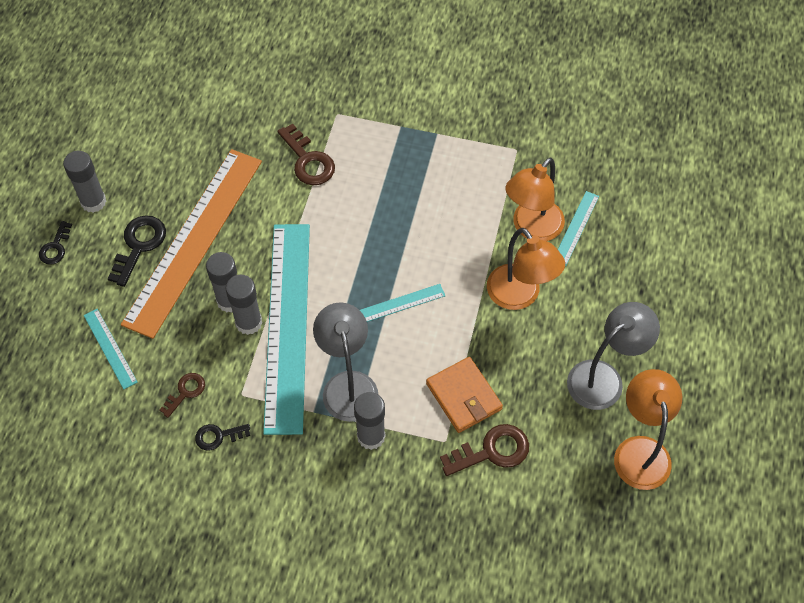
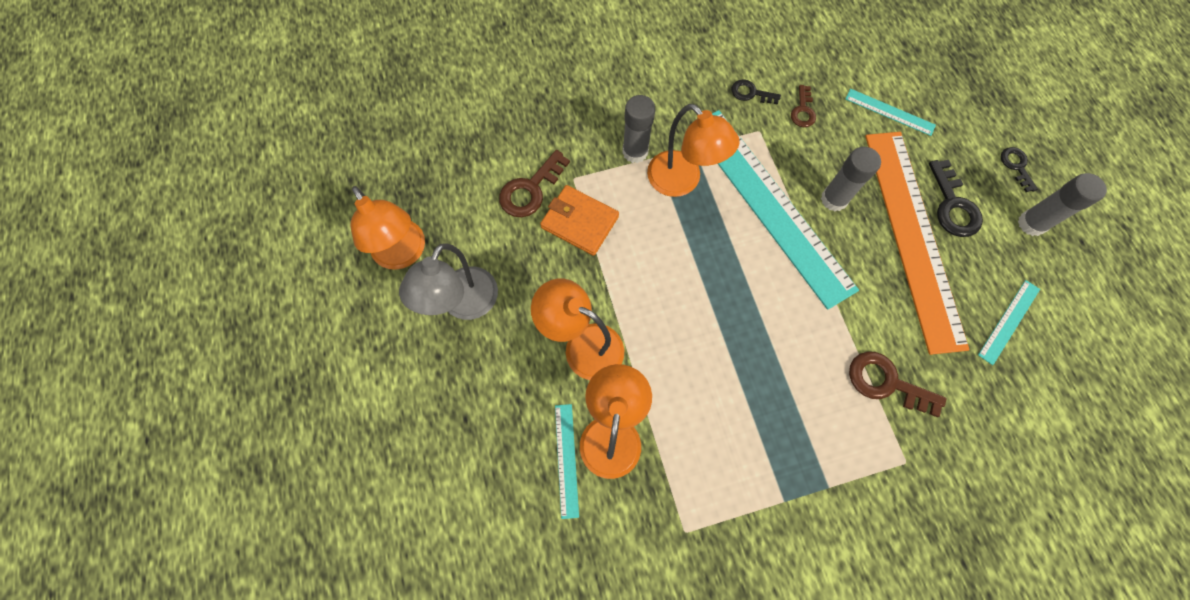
camera: 150 degrees right, 10 degrees up
(218, 436) = (751, 93): black key -> black key turned 120 degrees counterclockwise
(248, 322) = (802, 189): grey glue stick -> none
(348, 385) = (682, 181): grey lamp -> orange lamp
(398, 304) = (689, 275): turquoise ruler -> turquoise ruler (1009, 321)

